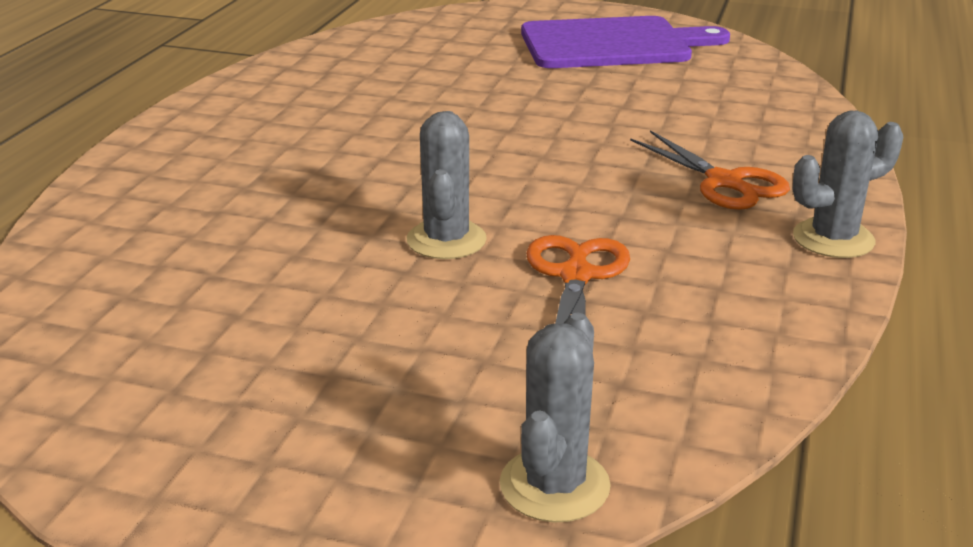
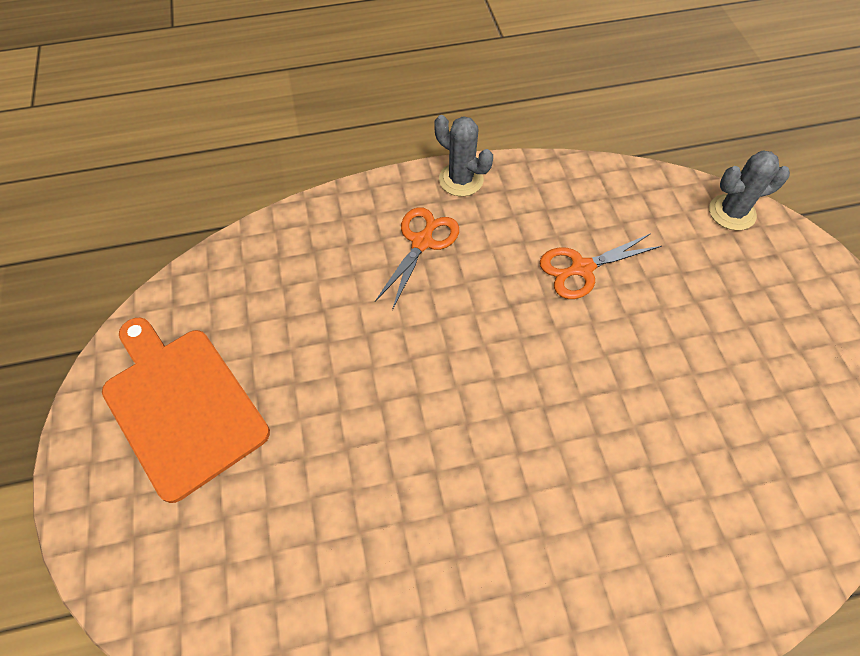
camera: 120 degrees left, 30 degrees up
(446, 240) = (594, 346): grey cactus -> none
(612, 44) = (182, 405): purple cutting board -> orange cutting board

